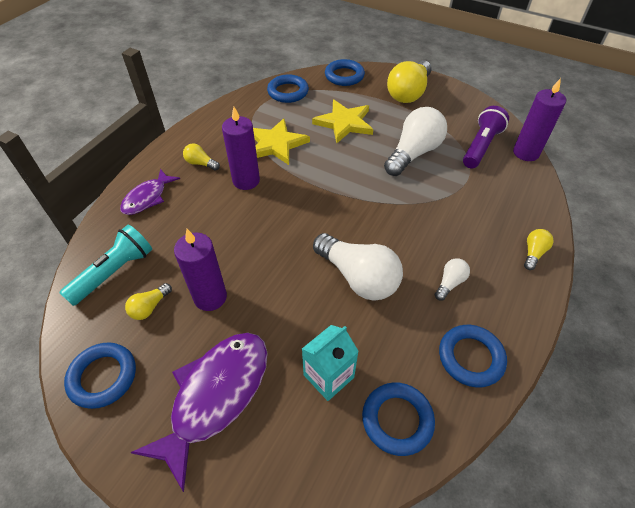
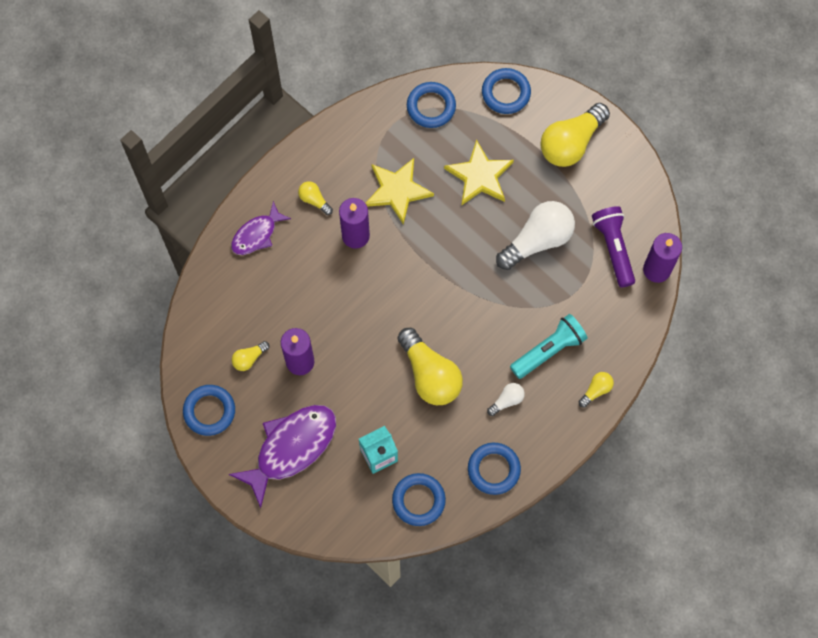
camera: 15 degrees right, 20 degrees up
(114, 272) = (221, 315): turquoise flashlight -> turquoise flashlight (549, 350)
(358, 277) = (430, 375): white light bulb -> yellow light bulb
(481, 146) = (613, 248): purple flashlight -> purple flashlight turned 60 degrees counterclockwise

